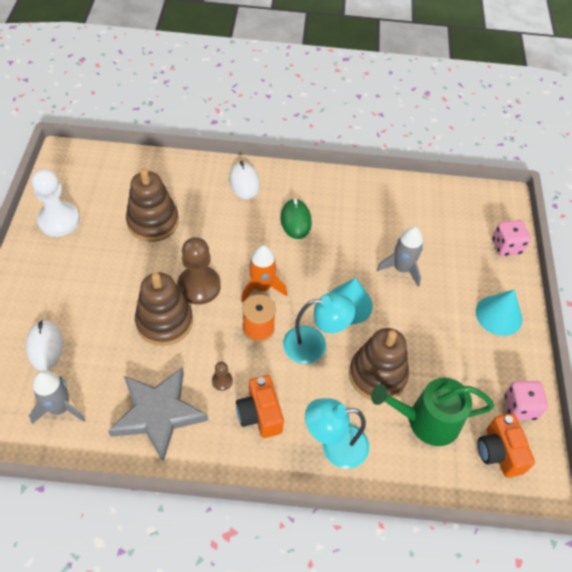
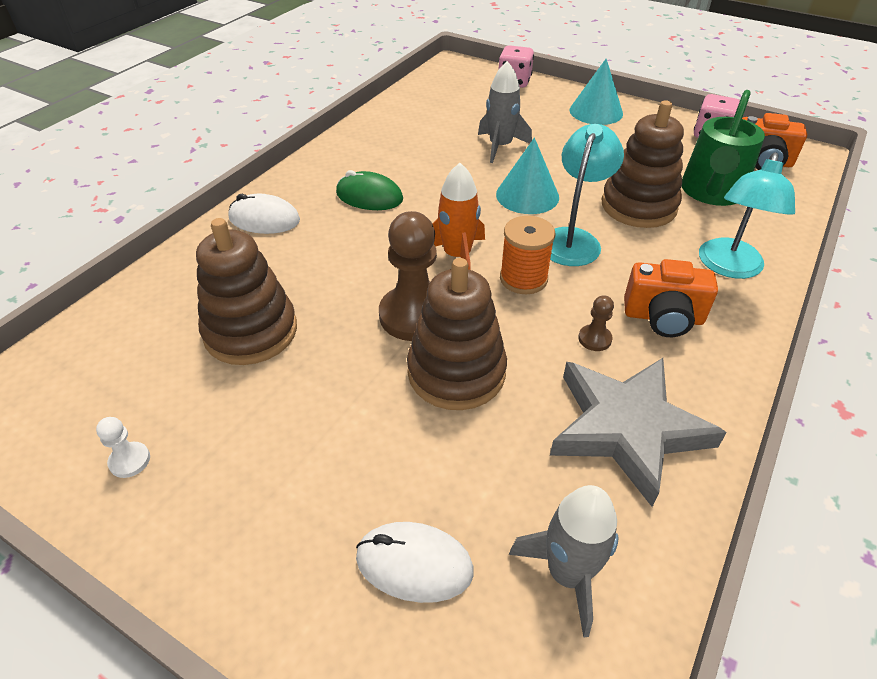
camera: 60 degrees left, 10 degrees down
(59, 220) = (130, 461): white pawn -> white pawn, size x0.45

